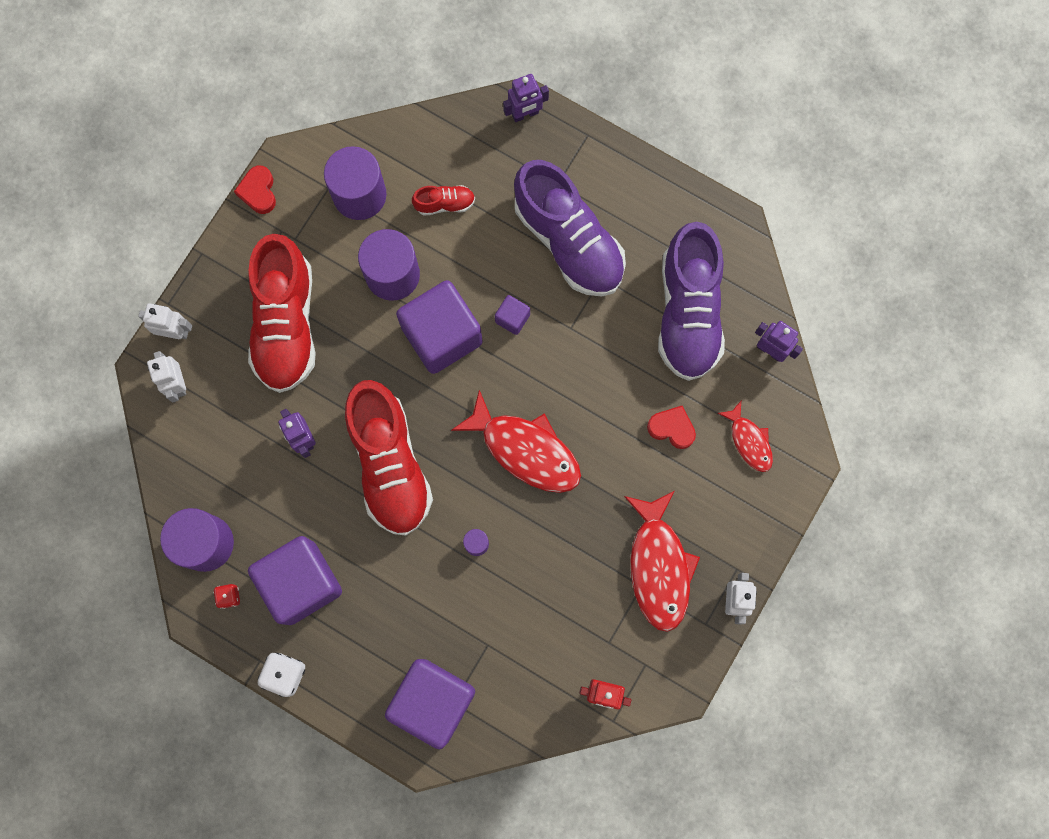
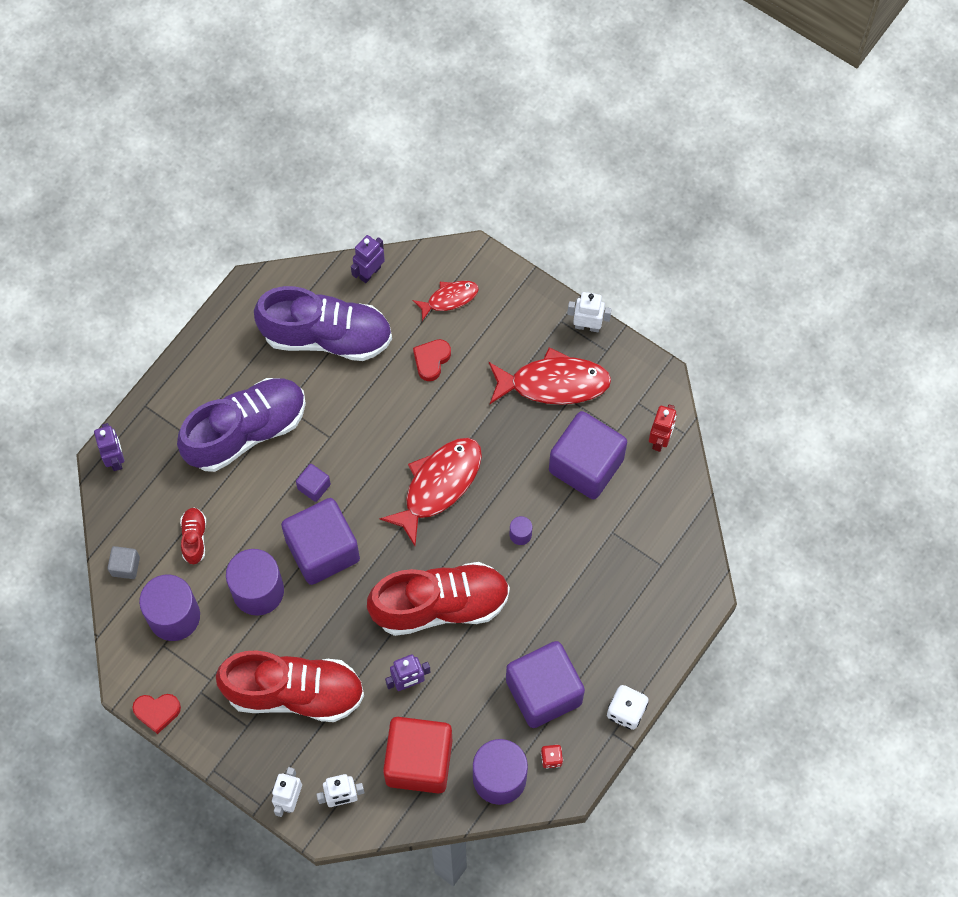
camera: 85 degrees left, 10 degrees down
(219, 458) = (419, 761): none -> red cube
(409, 140) = (125, 566): none -> grey cube
(433, 701) = (658, 582): purple cube -> purple cube (586, 465)

